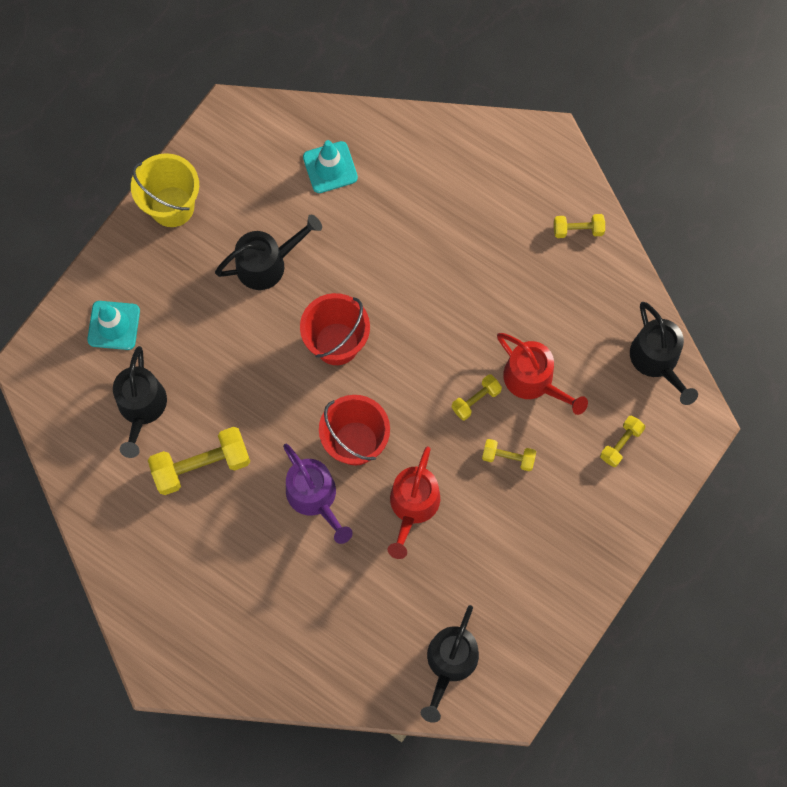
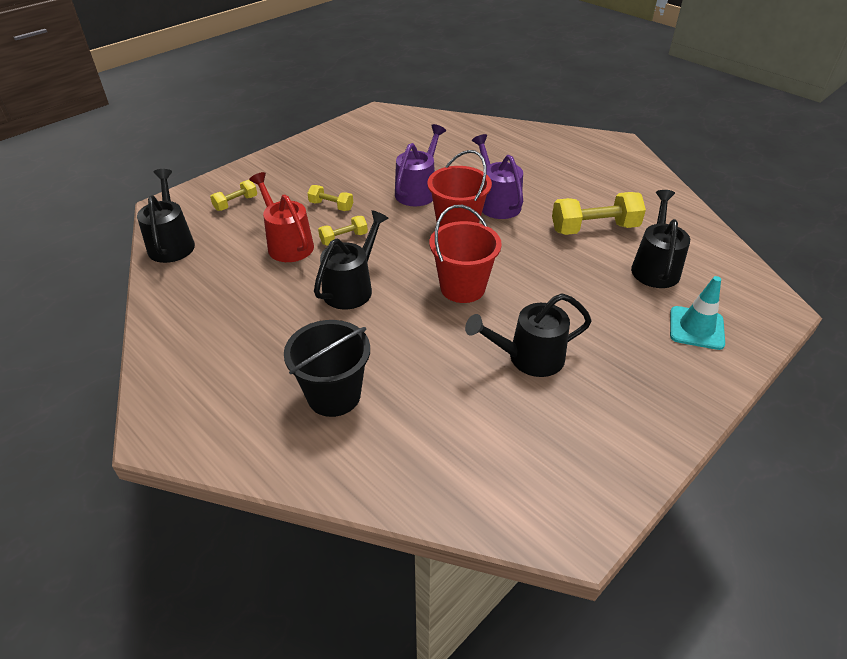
camera: 170 degrees left, 30 degrees down
(172, 206) = (646, 429): yellow bucket -> none
(330, 167) = (442, 443): turquoise traffic cone -> none
(412, 506) = (418, 191): red watering can -> purple watering can
(425, 197) = (334, 395): none -> black bucket
(449, 663) = (413, 128): black watering can -> black watering can (352, 287)
(578, 230) = (180, 343): yellow dumbbell -> none

